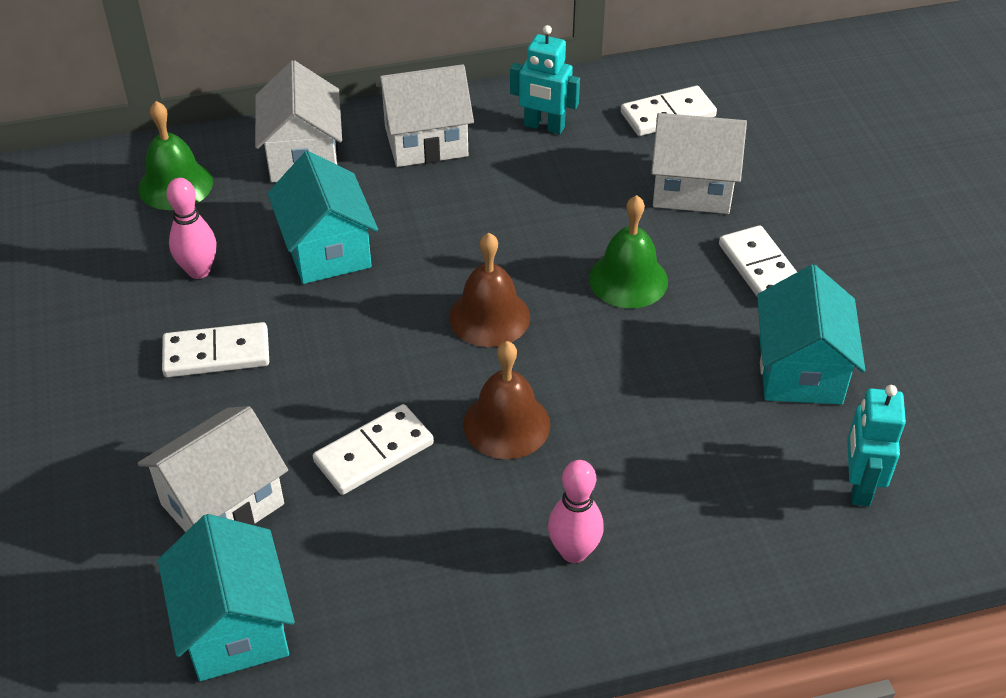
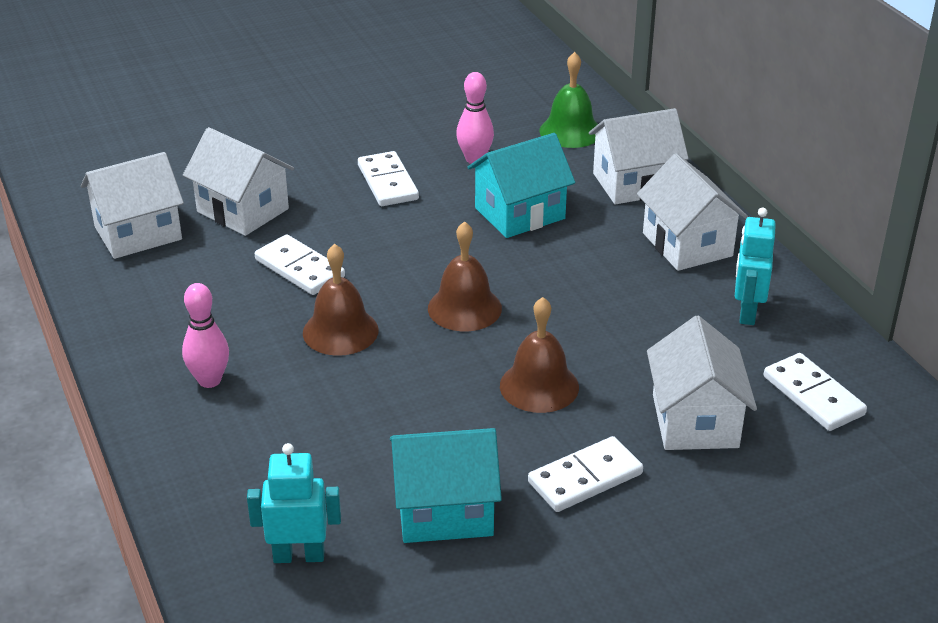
camera: 80 degrees right, 10 degrees down
(235, 626) = (138, 233): turquoise house -> white house
(628, 279) = (539, 386): green bell -> brown bell

